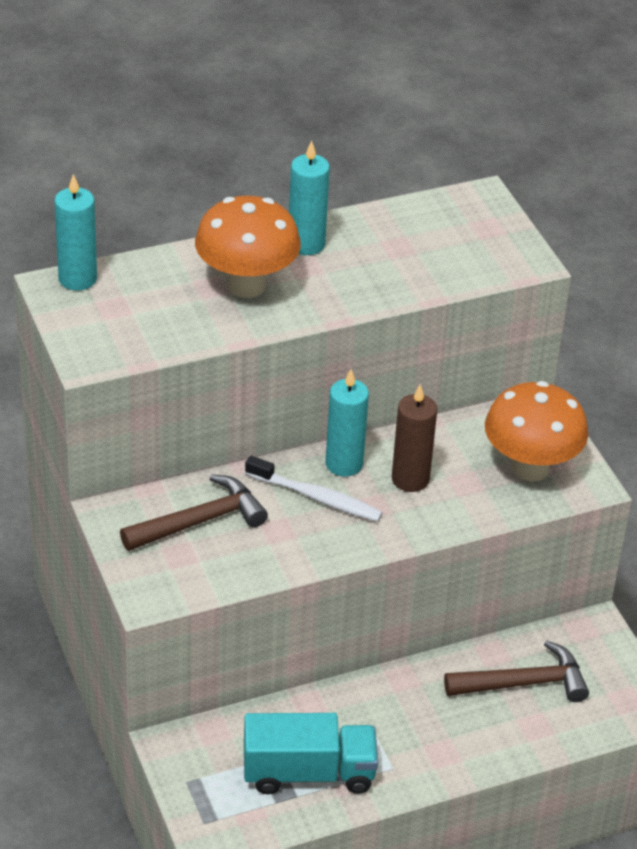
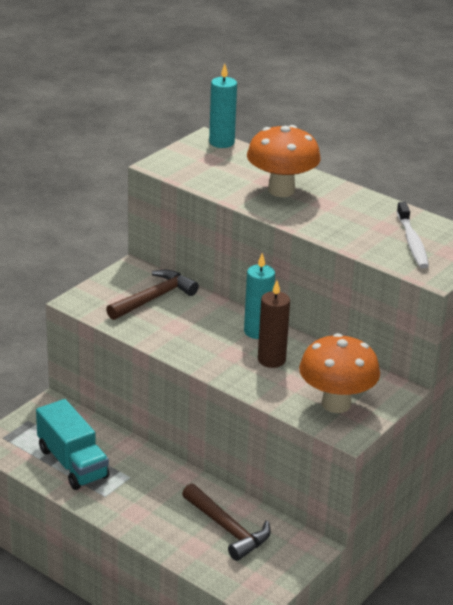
camera: 60 degrees right, 10 degrees down
(200, 521) = (154, 298): brown hammer -> brown hammer turned 75 degrees counterclockwise
(306, 244) = (344, 197): turquoise candle -> none
(316, 497) = (217, 331): white toothbrush -> white toothbrush (412, 242)

